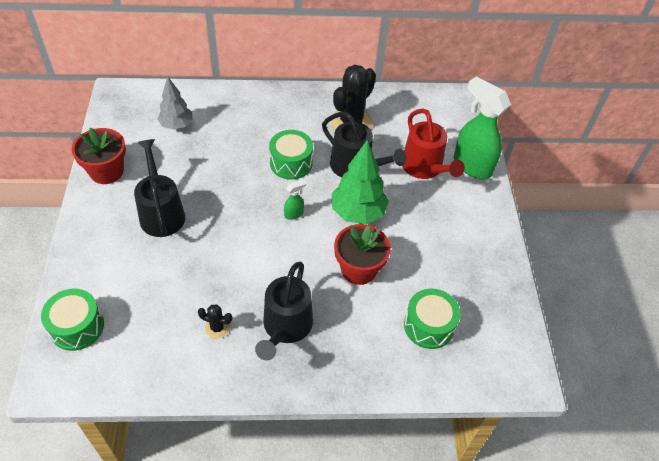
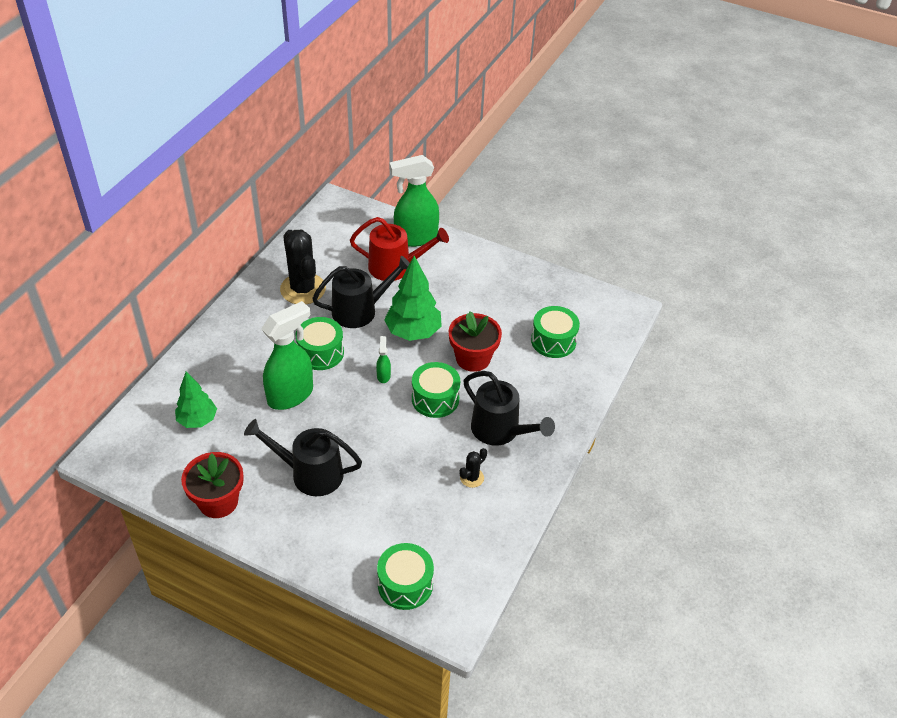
camera: 60 degrees left, 5 degrees down
(177, 125) = (197, 420): grey tree -> green tree
(234, 165) = (291, 395): none -> green spray bottle
(291, 261) = (435, 399): none -> green drum

